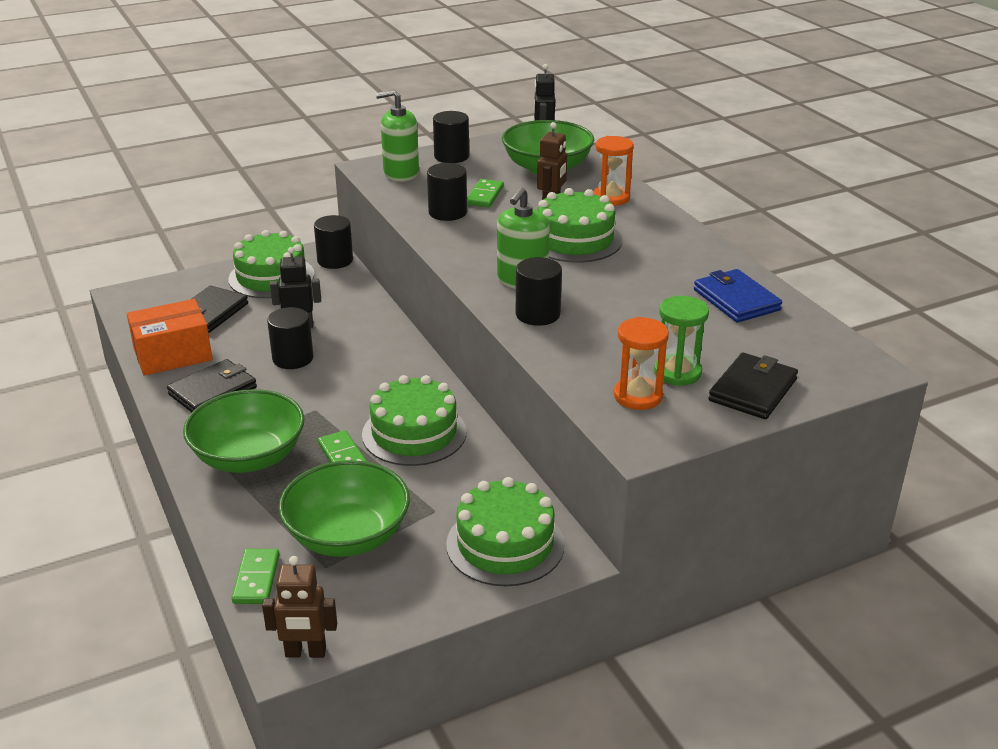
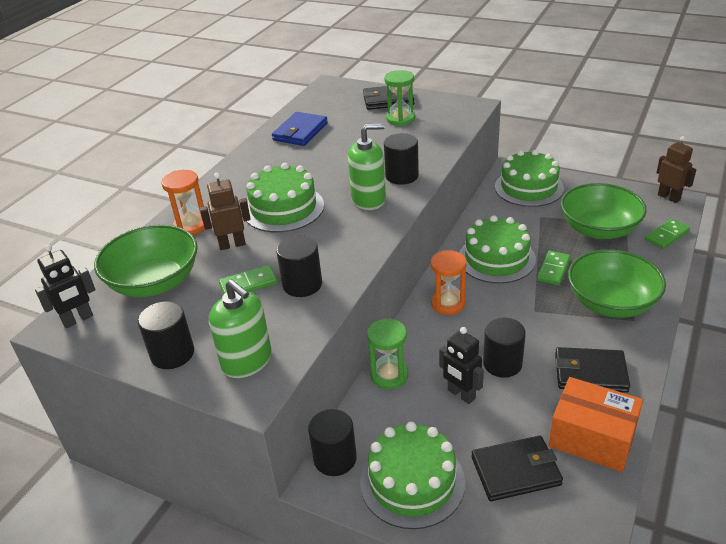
camera: 125 degrees left, 5 degrees up
(368, 307) = (389, 375): none -> green hourglass
(638, 396) = (437, 119): orange hourglass -> orange hourglass (448, 303)

